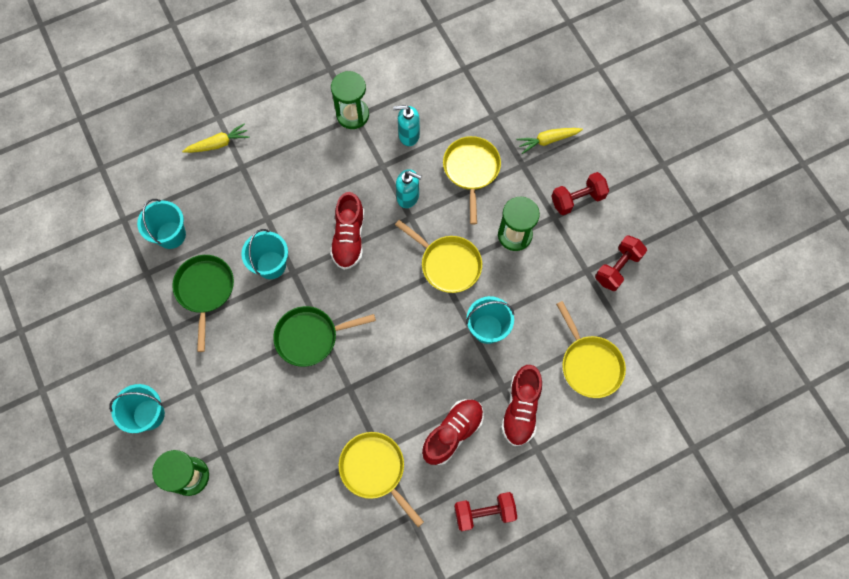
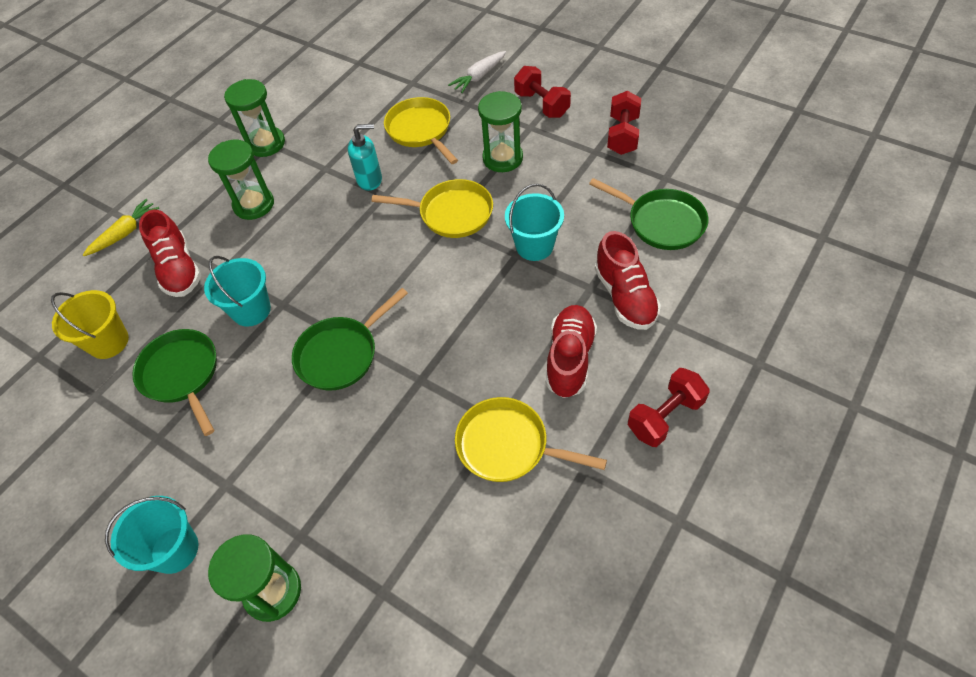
camera: 25 degrees left, 15 degrees down
(171, 235) = (108, 342): turquoise bucket -> yellow bucket
(316, 170) = (254, 204): none -> green hourglass
(349, 238) = (328, 243): red shoe -> red shoe (179, 269)
(408, 135) = (336, 133): turquoise soap dispenser -> none
(548, 140) = (479, 77): yellow carrot -> white carrot
(577, 199) = (542, 104): red dumbbell -> red dumbbell turned 75 degrees counterclockwise
(589, 364) = (661, 222): yellow pan -> green pan

